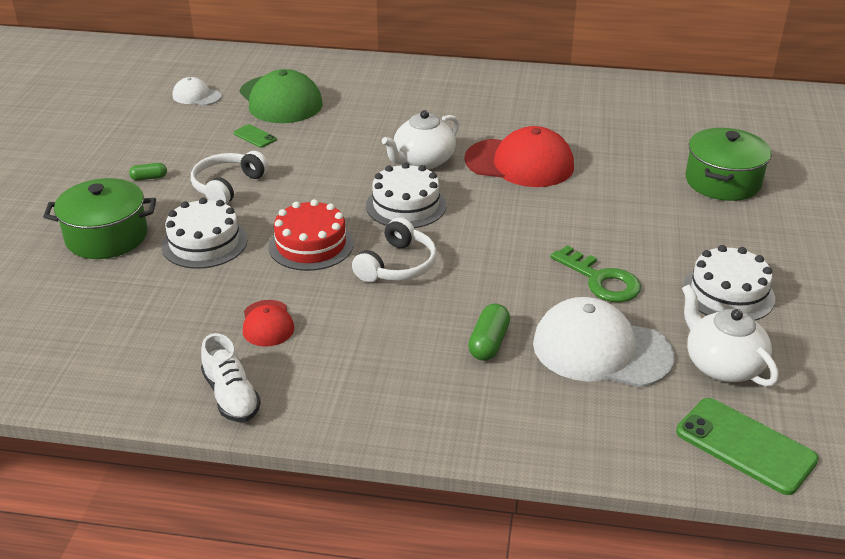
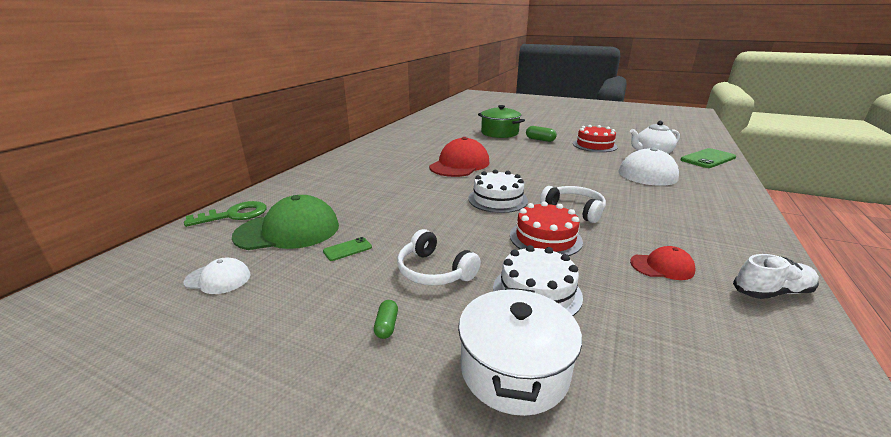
camera: 75 degrees left, 10 degrees down
(107, 237) = (514, 370): green pot -> white pot
(196, 96) = (218, 279): white cap -> white cap turned 120 degrees counterclockwise
(423, 161) = (440, 188): white teapot -> none
(488, 343) = (654, 194): green capsule -> green capsule (540, 140)
(601, 280) = (586, 164): green key -> green key (234, 215)
(728, 293) = (594, 145): white cake -> red cake

